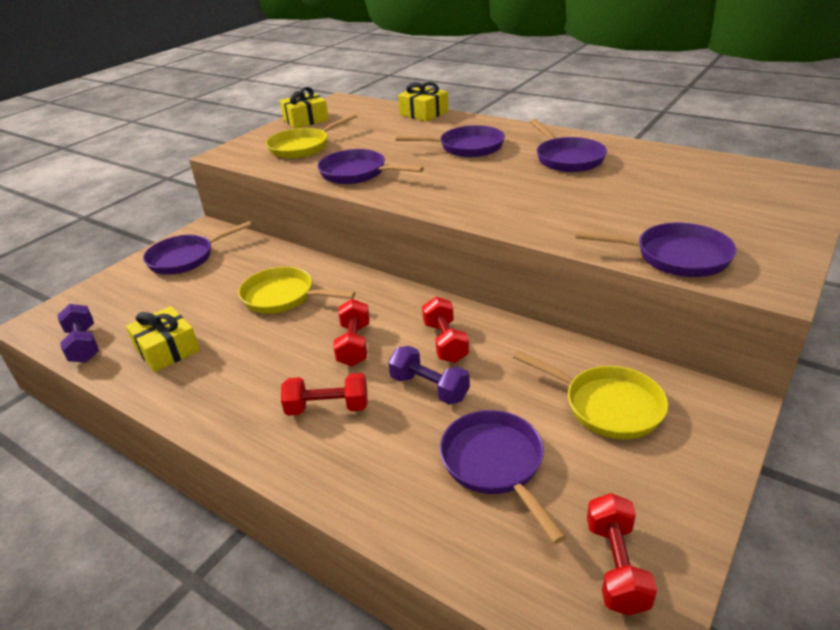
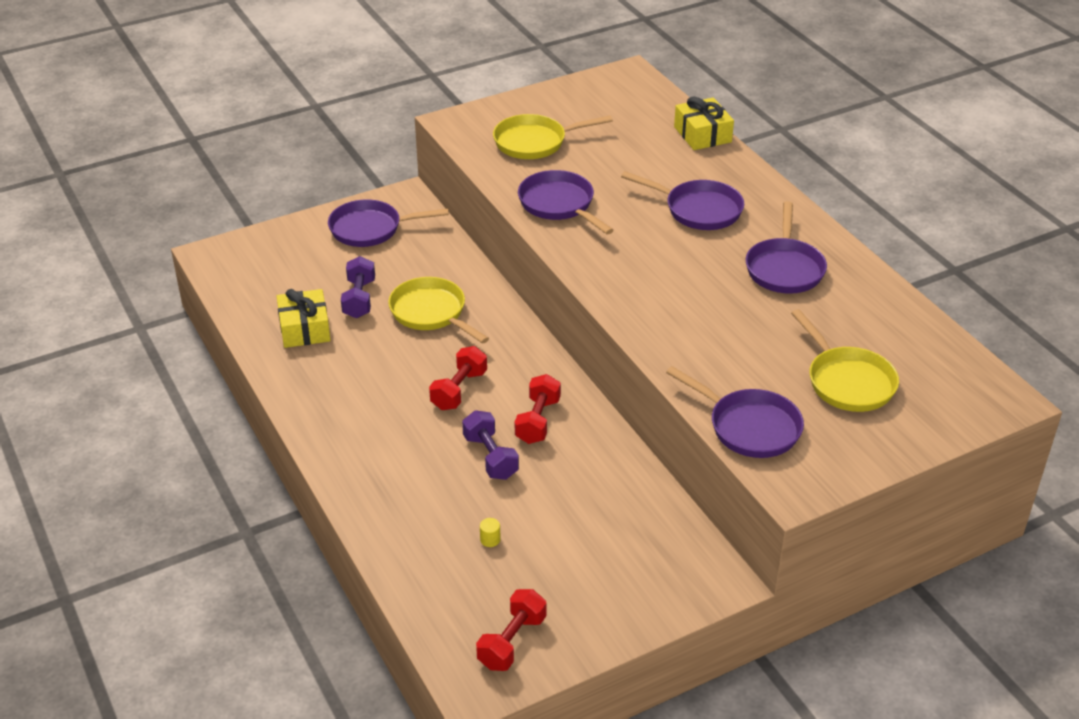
camera: 25 degrees right, 5 degrees up
(83, 345) = (240, 296): purple dumbbell -> purple dumbbell (359, 299)
(306, 120) = (568, 96): yellow gift -> none
(327, 408) = (399, 439): red dumbbell -> none
(495, 464) = (490, 539): purple pan -> yellow cylinder
(607, 406) = (620, 535): yellow pan -> yellow pan (847, 382)

